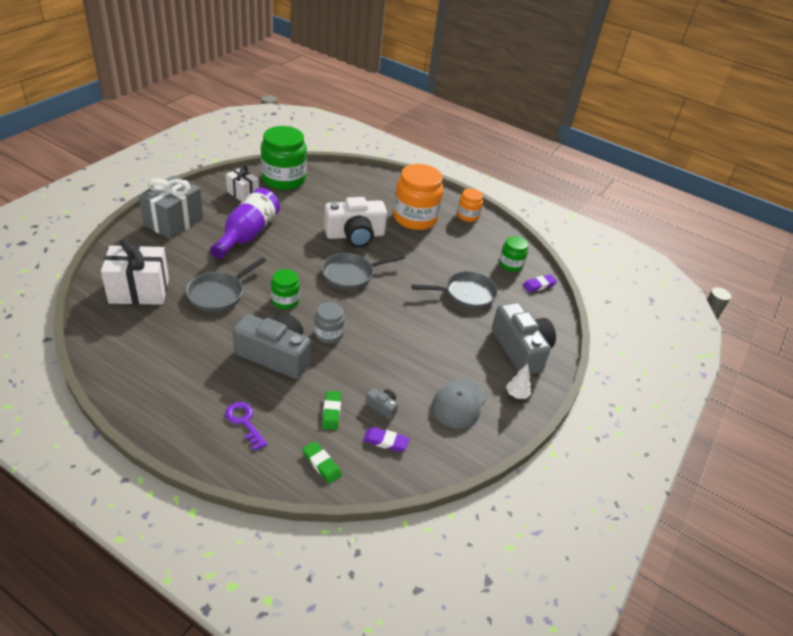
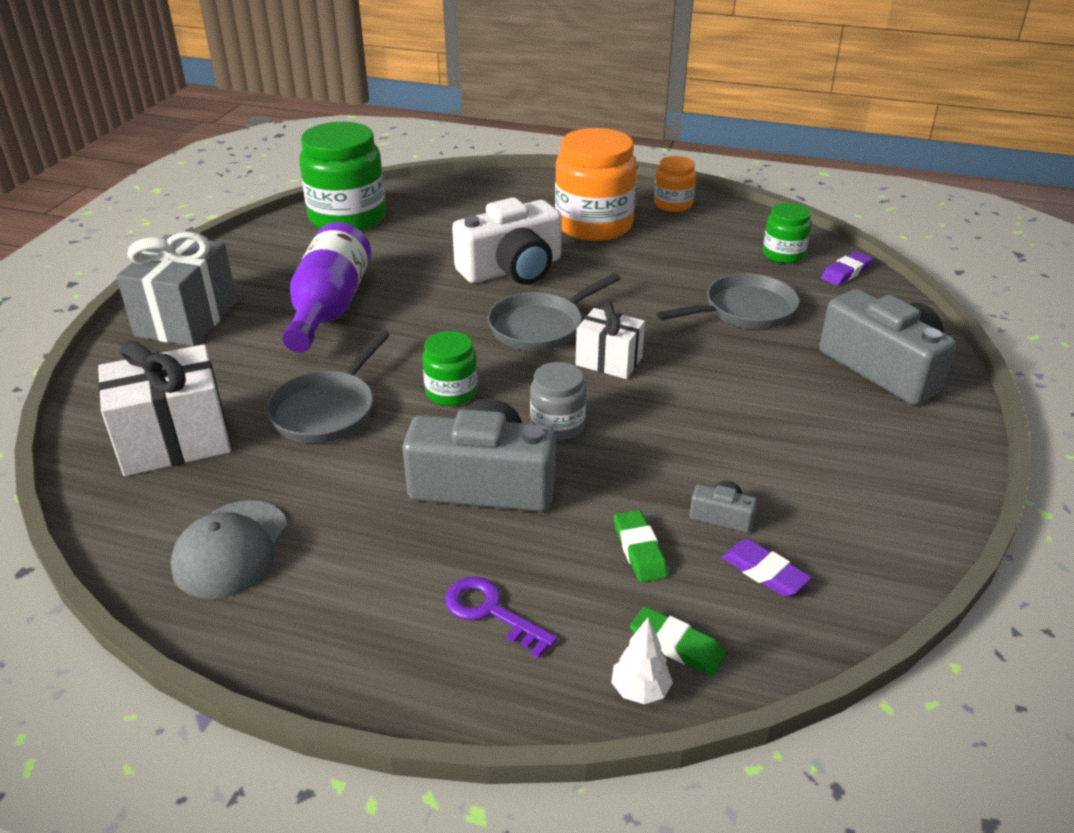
camera: 10 degrees left, 5 degrees down
(243, 193) = (289, 251): white gift -> white gift (609, 361)
(385, 441) = (764, 572): purple eraser -> purple eraser turned 45 degrees clockwise
(459, 403) = (845, 475): grey cap -> grey cap (231, 549)
(516, 394) = (926, 436): white tree -> white tree (640, 690)

